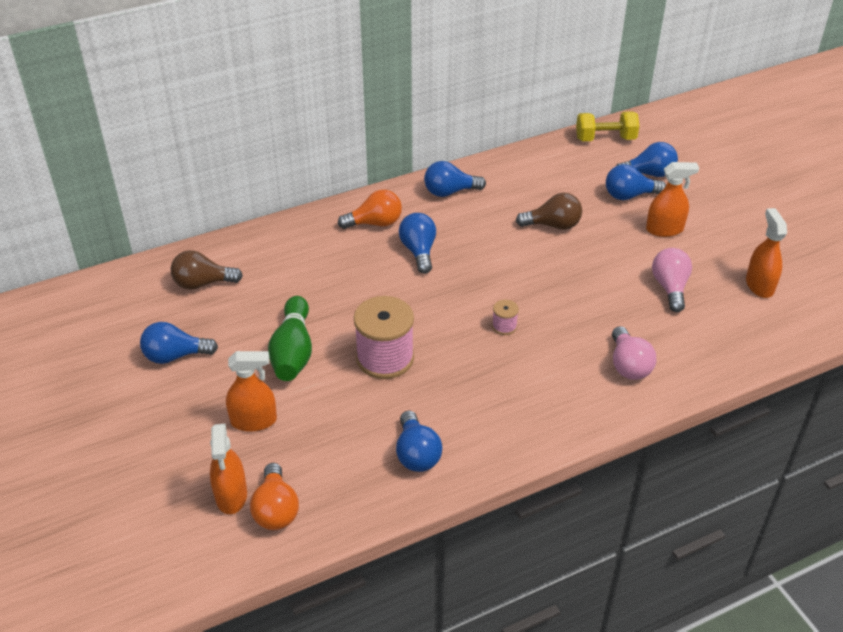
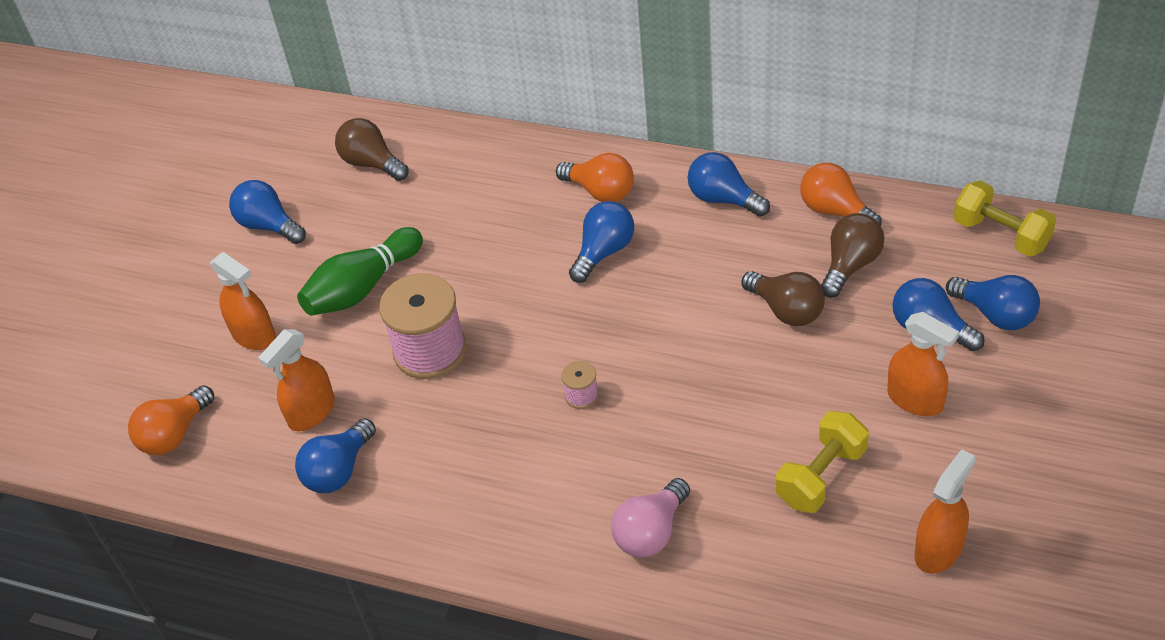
camera: 50 degrees right, 5 degrees up
(231, 495) = (159, 394): orange spray bottle -> orange spray bottle (311, 412)
(515, 168) = (835, 211): none -> orange light bulb
(556, 188) = (850, 265): none -> brown light bulb
(670, 288) = (821, 476): pink light bulb -> yellow dumbbell

